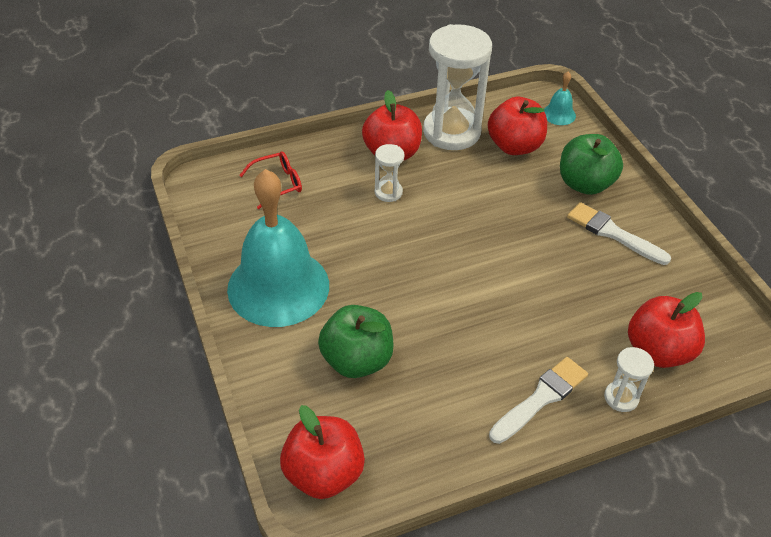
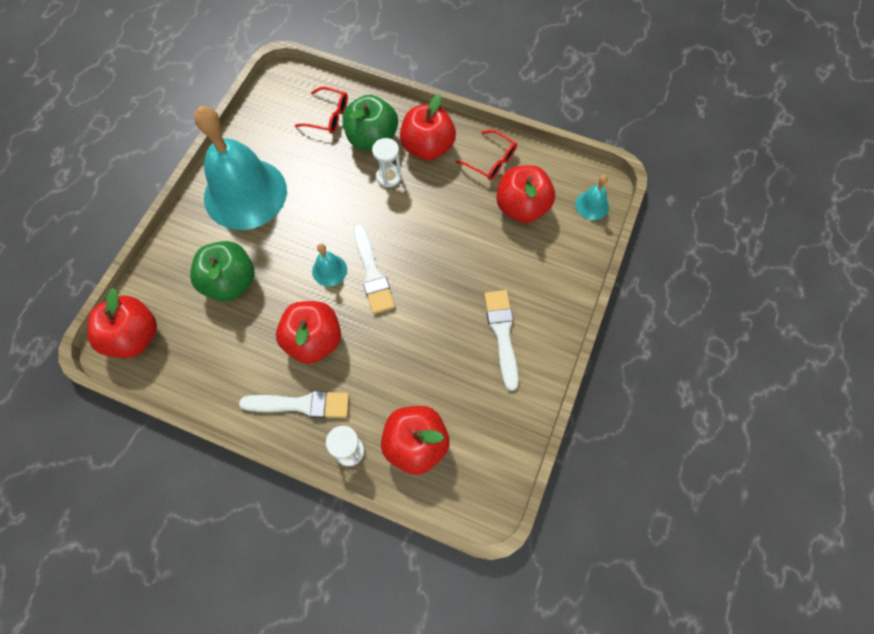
camera: 45 degrees right, 20 degrees up
(430, 288) = (329, 270): none -> turquoise bell
(451, 132) = (490, 161): white hourglass -> red glasses
(466, 265) = (372, 273): none -> white brush
(487, 346) = (314, 340): none -> red apple
(585, 184) = (534, 279): green apple -> green apple (372, 139)

